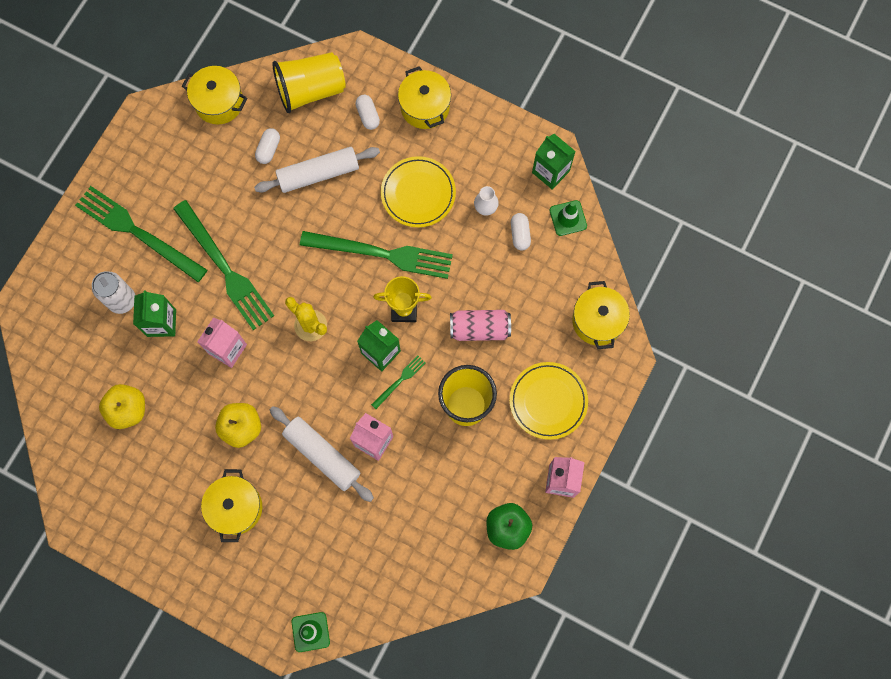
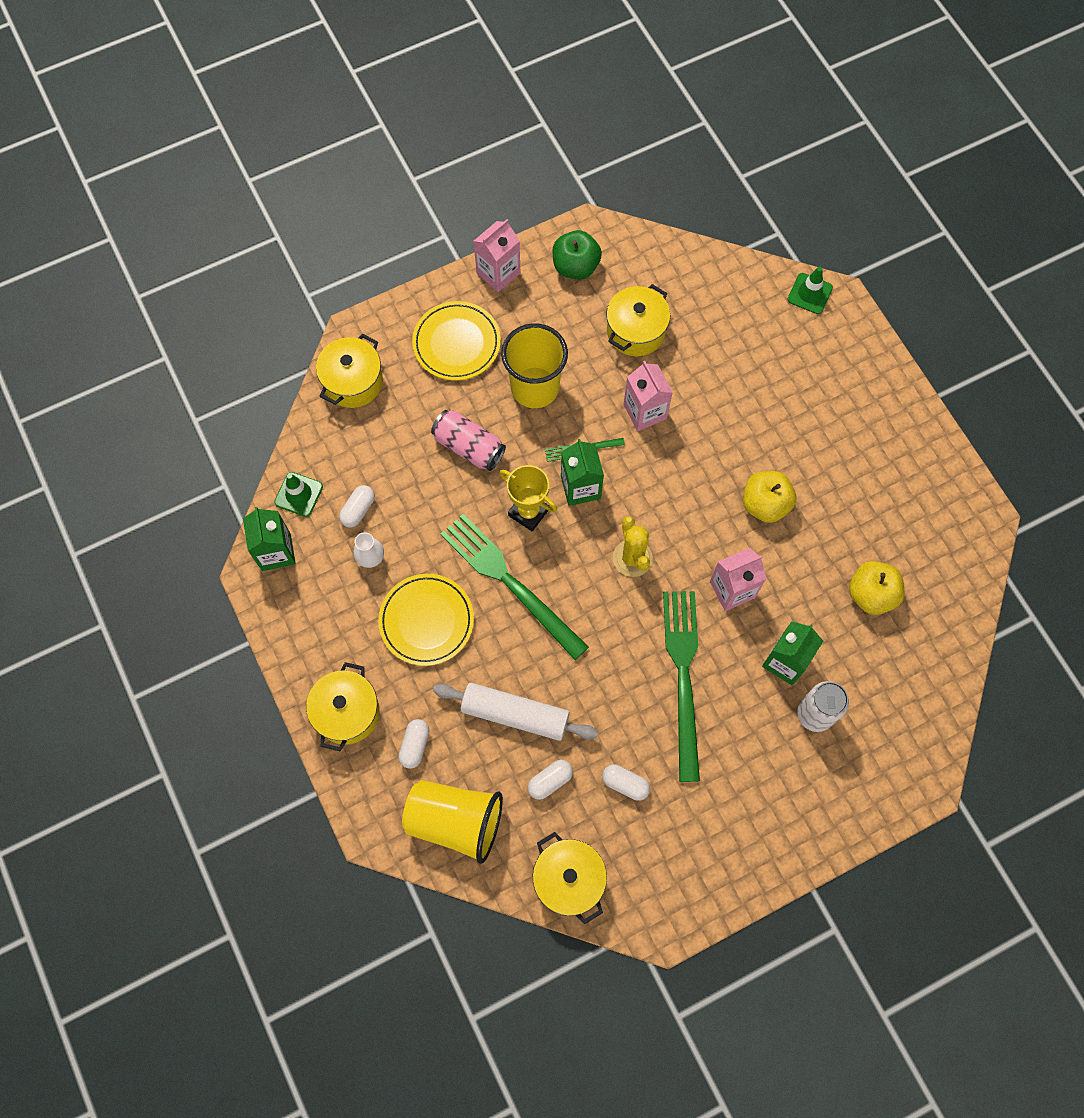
camera: 145 degrees left, 5 degrees down
(137, 232) = (755, 781): green fork -> none
(220, 178) = (625, 784): none -> white capsule
(236, 507) = (815, 436): yellow pot -> yellow pot (635, 331)
(322, 455) = (702, 430): white rolling pin -> none

